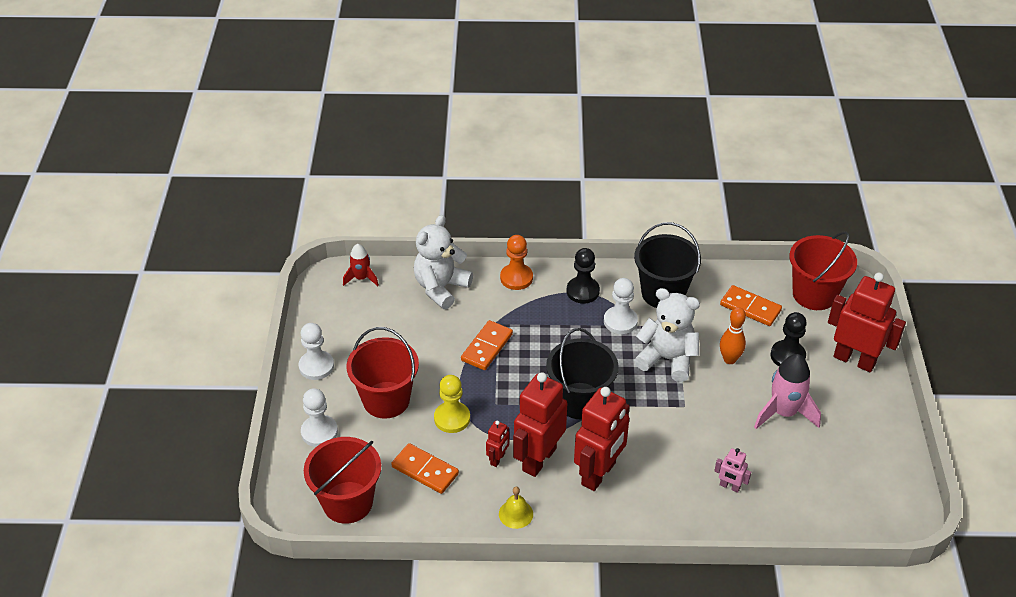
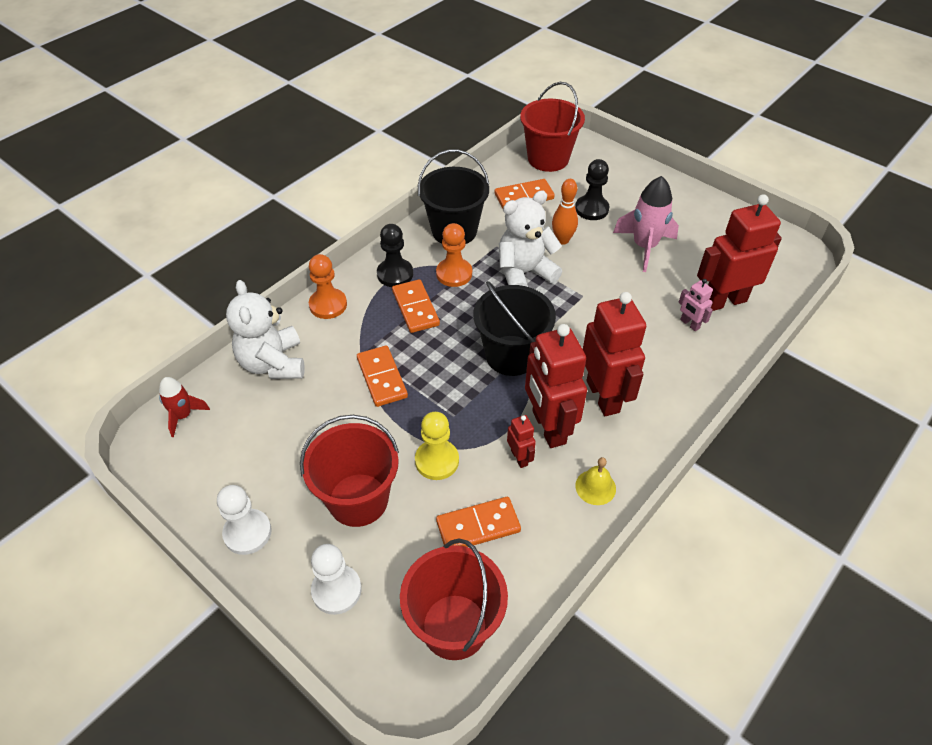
camera: 50 degrees left, 5 degrees up
(564, 323) = (415, 308): none -> orange domino
(620, 321) = (454, 274): white pawn -> orange pawn
(729, 486) = (689, 324): pink robot -> pink robot turned 75 degrees clockwise
(854, 360) = (630, 181): red robot -> red robot (724, 301)

